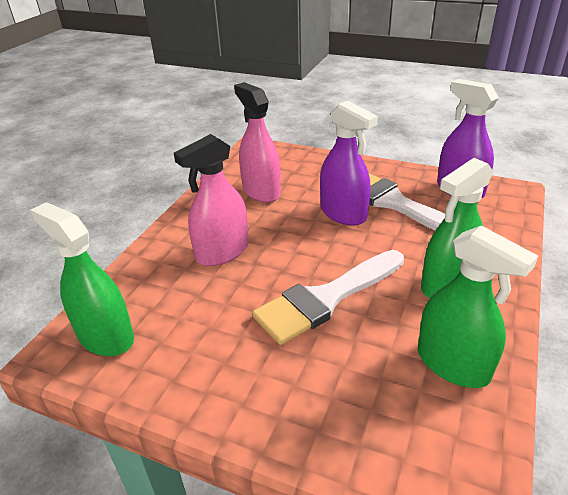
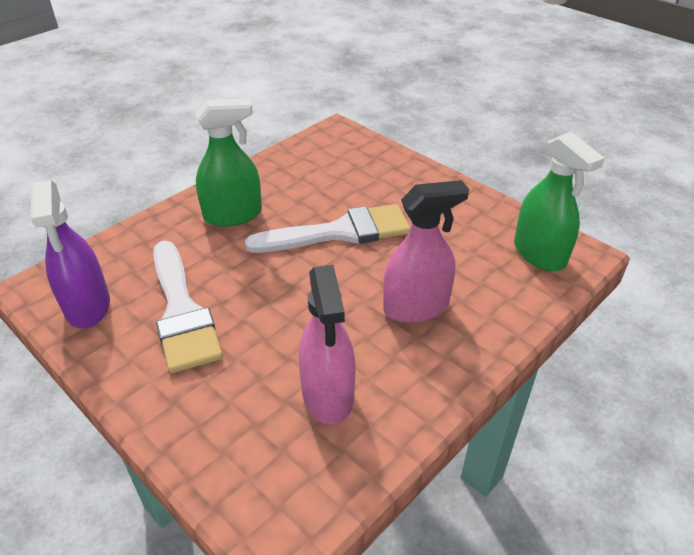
camera: 160 degrees left, 5 degrees up
(343, 213) = (251, 316): purple spray bottle -> none
(453, 364) = (287, 172): green spray bottle -> none

